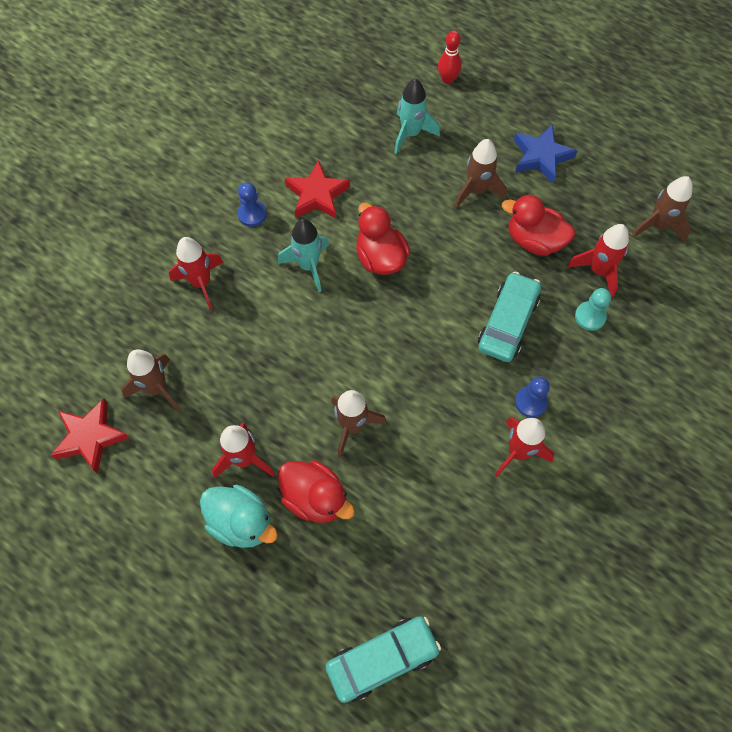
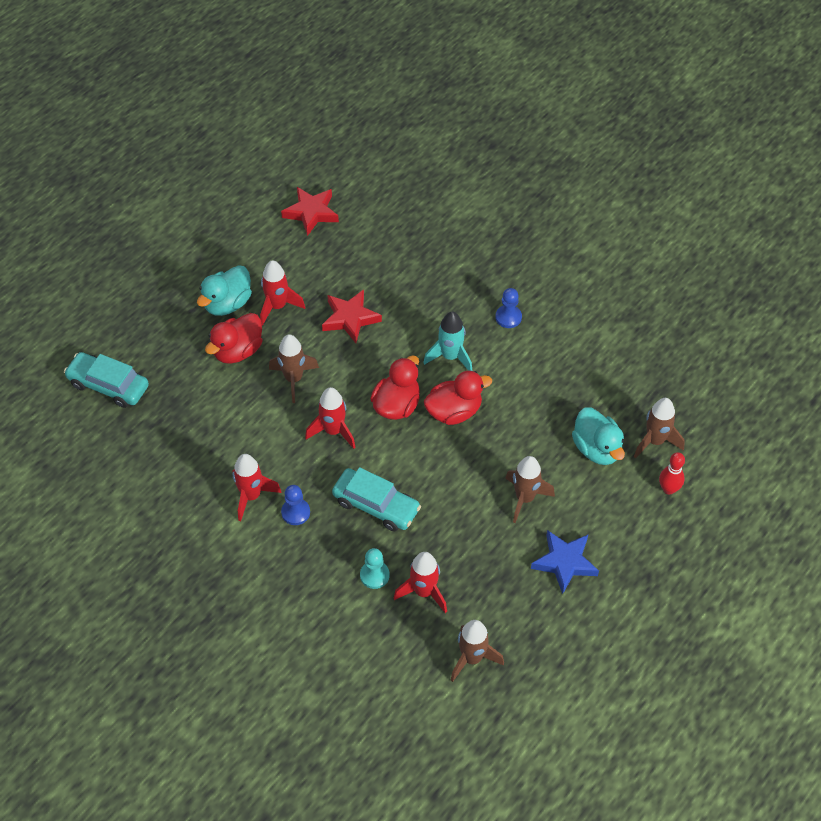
camera: 95 degrees right, 10 degrees down
(157, 388) = (346, 252): brown rocket -> brown rocket (655, 441)
(201, 283) = (440, 280): red rocket -> red rocket (333, 431)
(317, 195) = (526, 367): red star -> red star (350, 318)
(382, 659) = (108, 385): turquoise car -> turquoise car turned 135 degrees clockwise
(411, 134) = (597, 449): turquoise rocket -> turquoise duck
(534, 240) = (463, 540): red duck -> red duck (397, 405)

